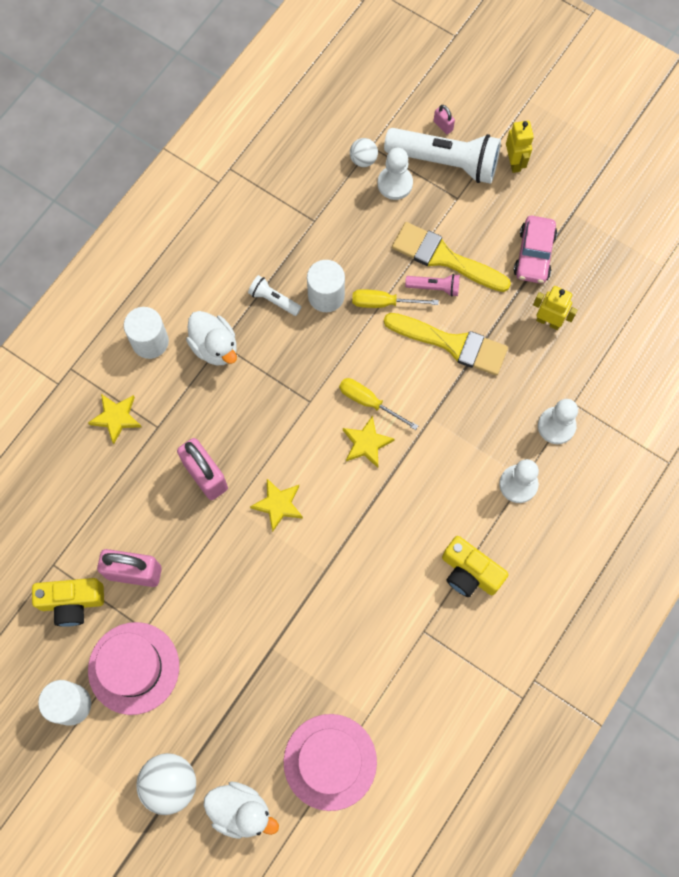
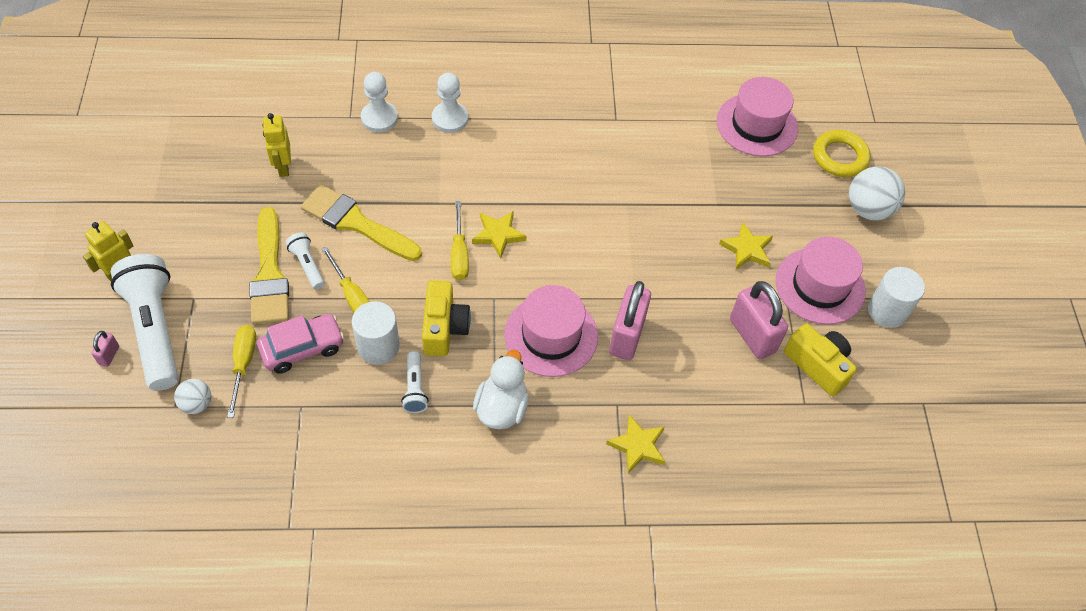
camera: 130 degrees left, 15 degrees down
(150, 341) = (540, 469): white cylinder -> none
(241, 810) = (840, 157): white duck -> yellow ring
(247, 420) = (551, 335): none -> pink hat
(278, 505) = (604, 266): yellow star -> yellow star (747, 249)
(375, 202) = (243, 364): none -> yellow screwdriver
(395, 183) = (209, 359): white pawn -> none
(434, 288) = (307, 265): pink flashlight -> white flashlight
(452, 344) = (356, 223): yellow brush -> yellow brush turned 45 degrees counterclockwise
(469, 573) = (547, 114): yellow camera -> yellow camera (444, 327)
(534, 255) = (219, 208): pink car -> pink car (302, 348)

